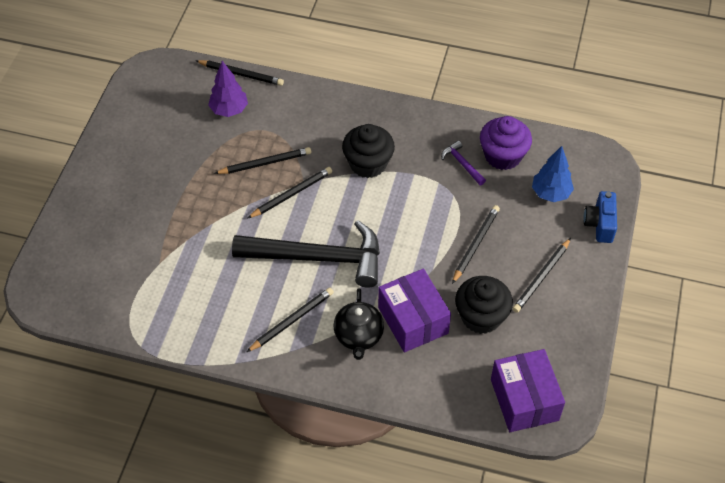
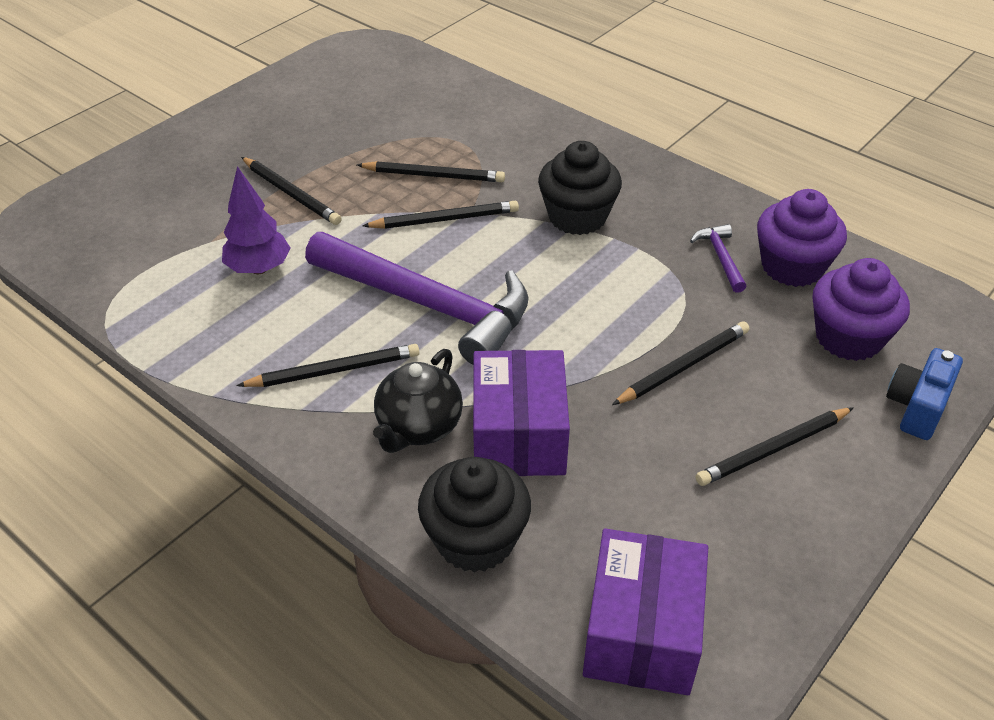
camera: 25 degrees right, 10 degrees down
(229, 110) = (428, 109): purple tree -> purple tree (259, 268)
(241, 74) = (470, 79): black pencil -> black pencil (291, 194)
(317, 258) = (428, 305): black hammer -> purple hammer
(481, 316) = (635, 470): black cupcake -> black cupcake (475, 539)
(550, 193) = (848, 338): blue tree -> purple cupcake

